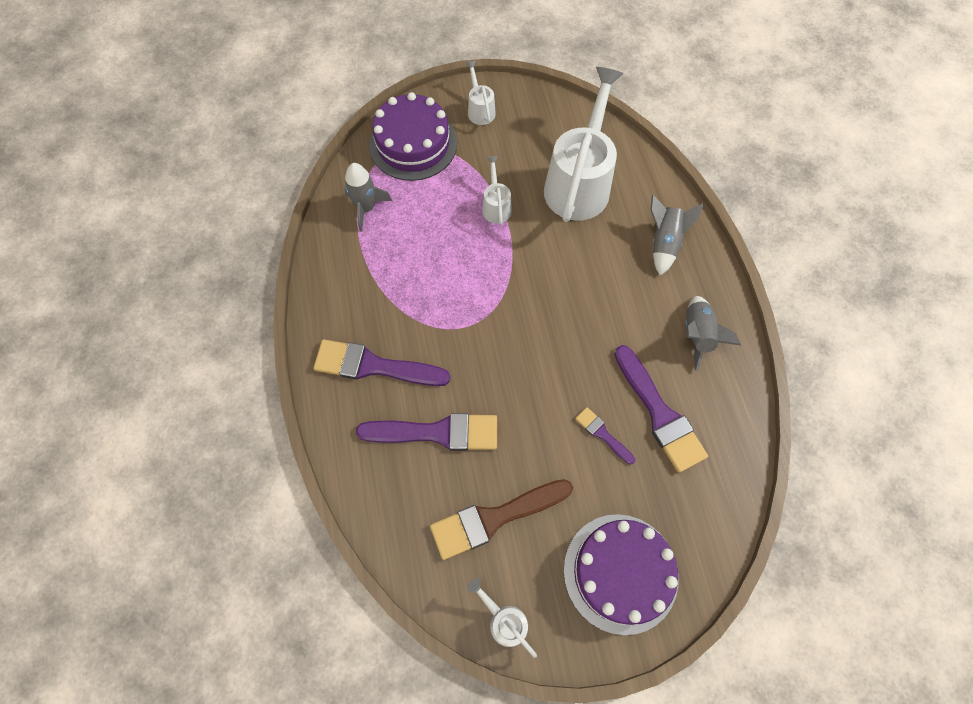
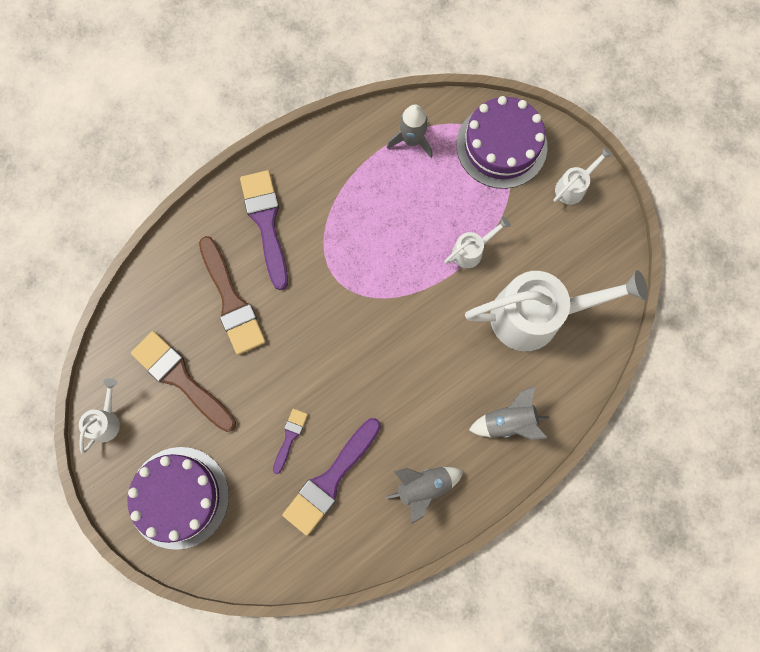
camera: 65 degrees right, 10 degrees up
(437, 432) = (231, 301): purple brush -> brown brush

